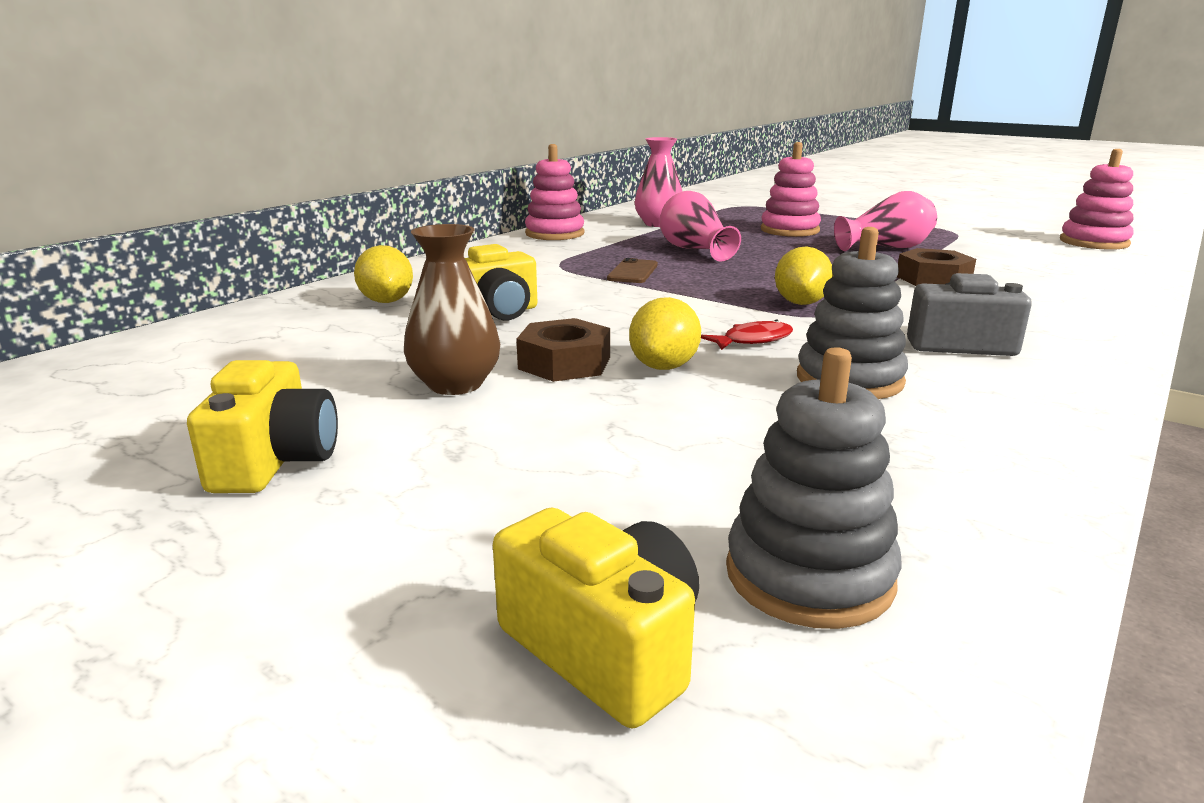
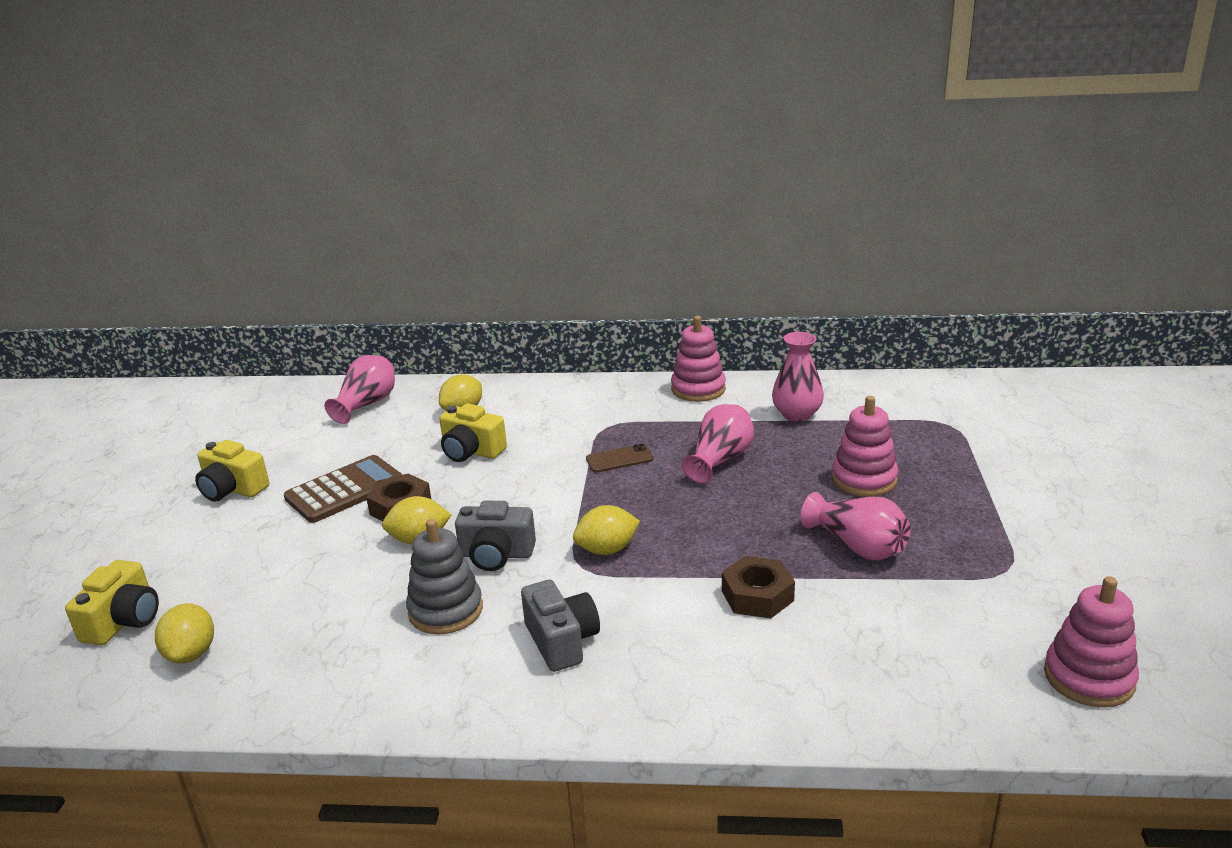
camera: 60 degrees right, 5 degrees up
(234, 337) = (366, 404): none -> pink vase
(275, 461) = (232, 489): yellow camera -> yellow camera turned 60 degrees clockwise
(455, 384) = (345, 490): brown vase -> brown calculator
(753, 340) = (496, 555): red fish -> grey camera
(809, 575) = (191, 654): grey stacking toy -> yellow lemon

